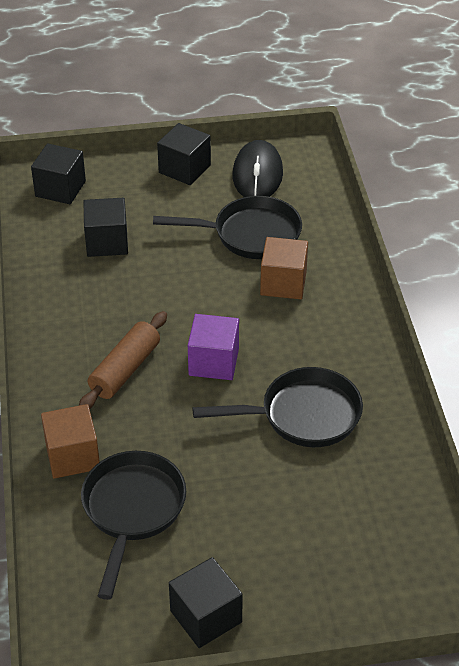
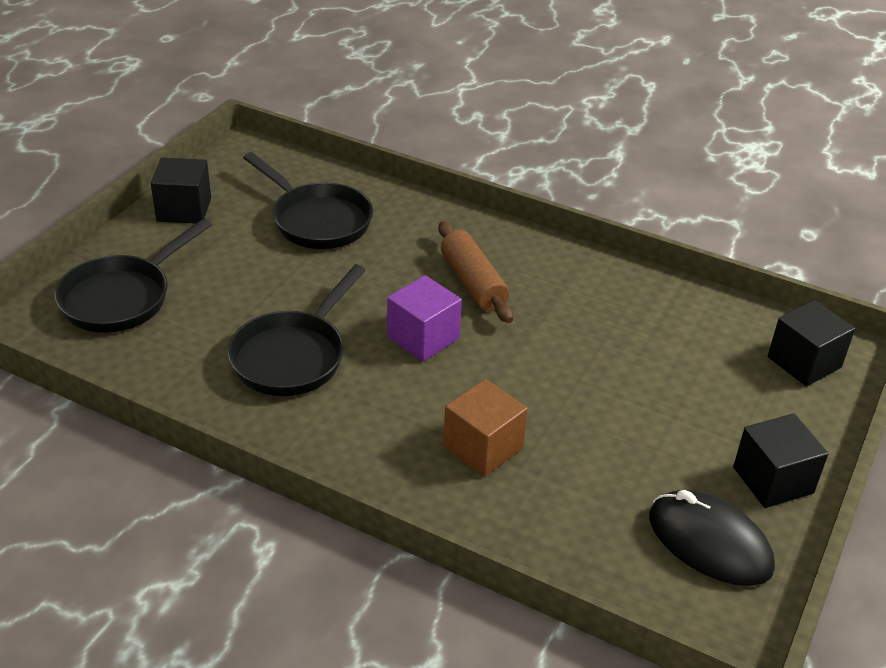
camera: 125 degrees right, 5 degrees down
(72, 456) = (407, 217): brown cube -> none
(107, 242) = (675, 353): black cube -> none
(250, 235) = (592, 467): black pan -> black pan (122, 297)

